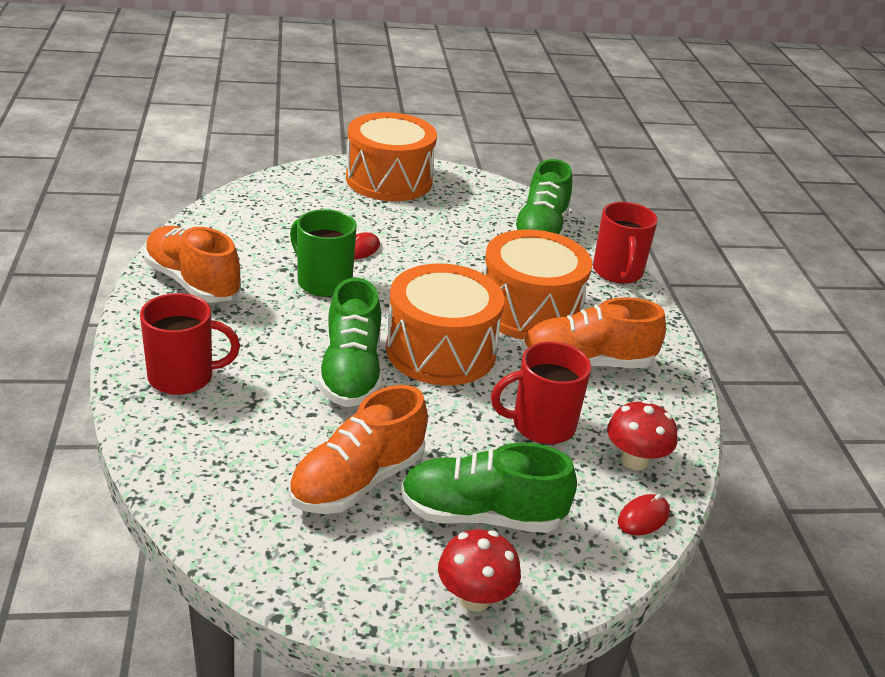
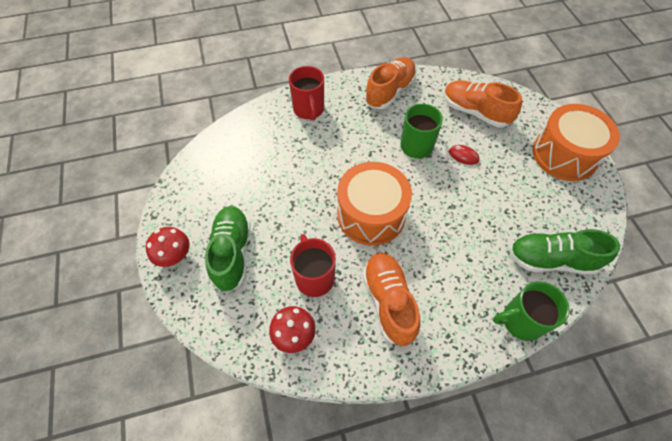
camera: 85 degrees right, 25 degrees up
(351, 373) = (334, 175): green shoe -> none
(357, 481) = (248, 194): orange shoe -> orange shoe (475, 112)
(529, 311) = (437, 261): orange drum -> none
(617, 272) = (521, 321): red mug -> green mug
(643, 518) = (242, 340): red mouse -> none

